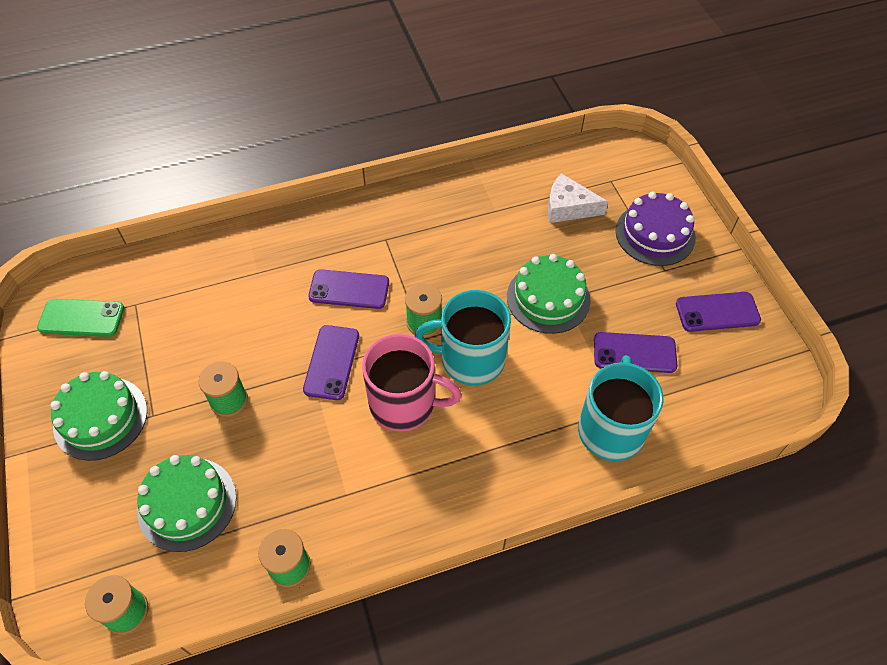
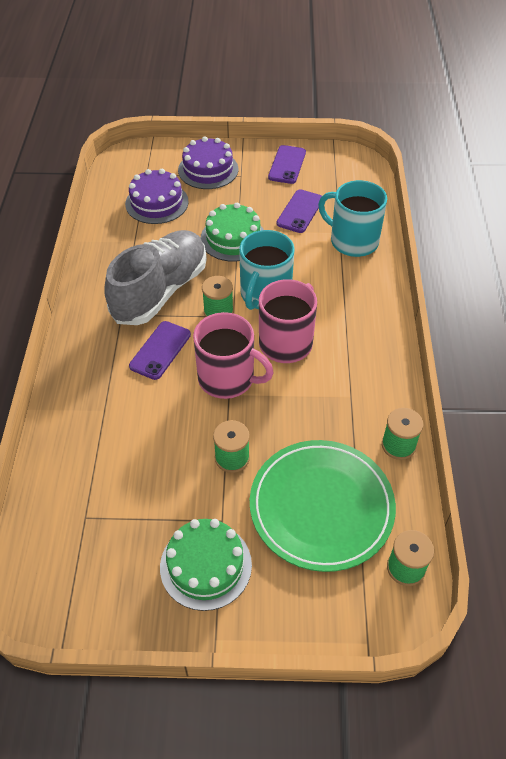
camera: 70 degrees left, 5 degrees down
(81, 318) = (76, 569): green phone -> none
(187, 503) = (321, 507): green cake -> green plate
(331, 362) = (227, 378): purple phone -> pink mug
(432, 260) = (160, 291): none -> grey shoe
(568, 207) = (157, 203): white cheese -> purple cake

